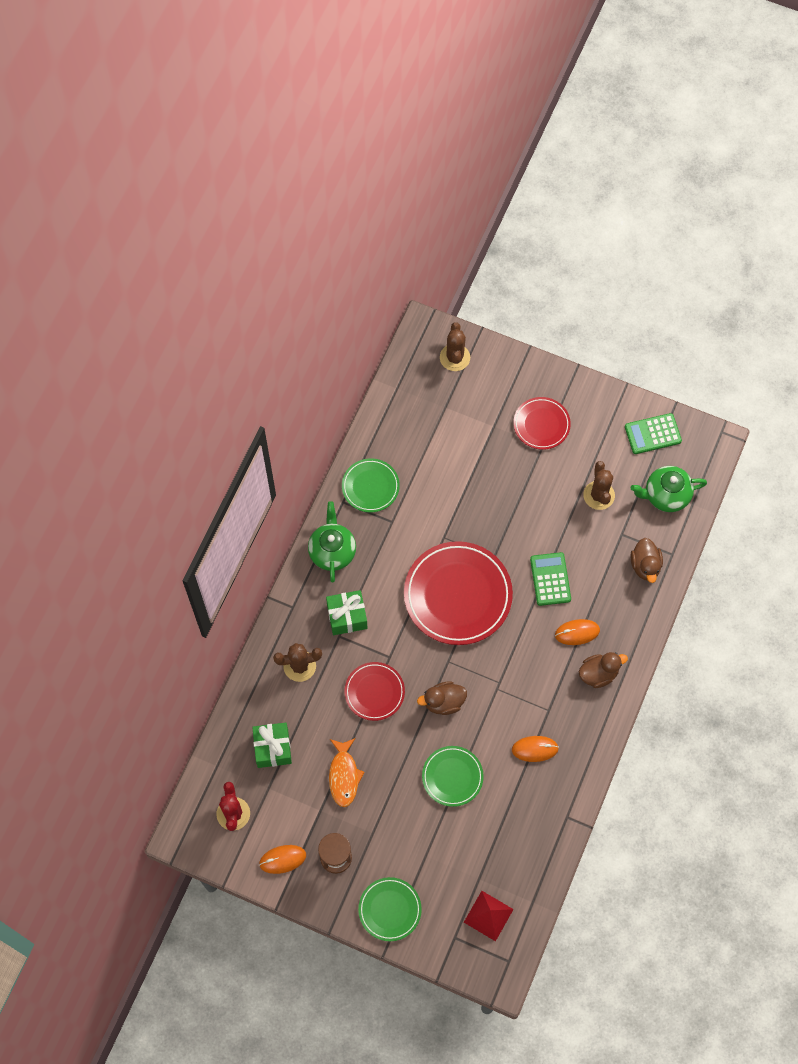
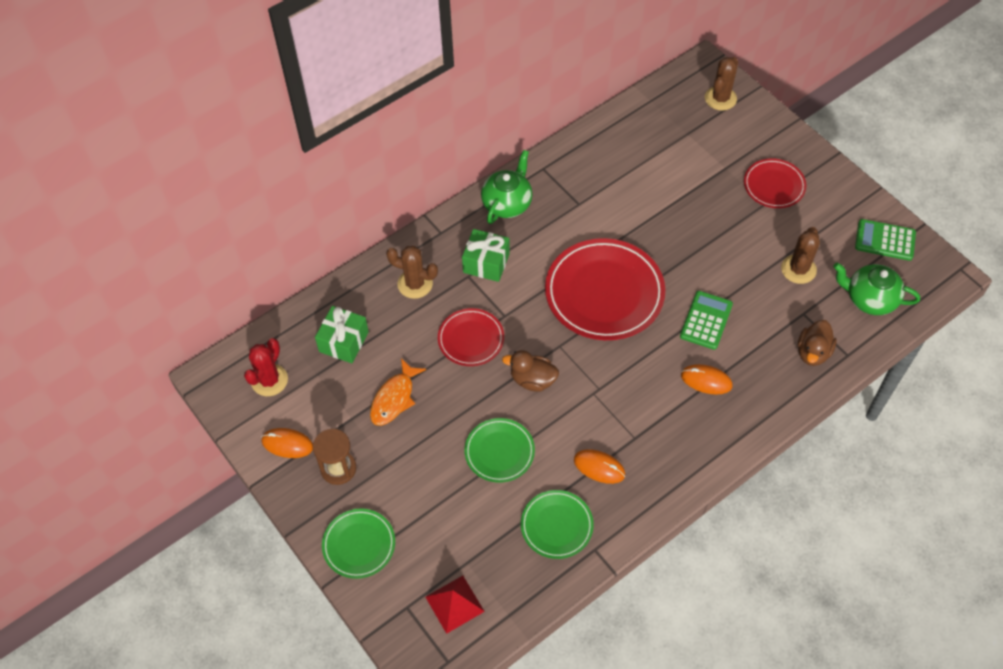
camera: 30 degrees right, 10 degrees down
(370, 487) = (576, 167): green plate -> green plate (556, 525)
(598, 674) = (707, 429): brown duck -> none

